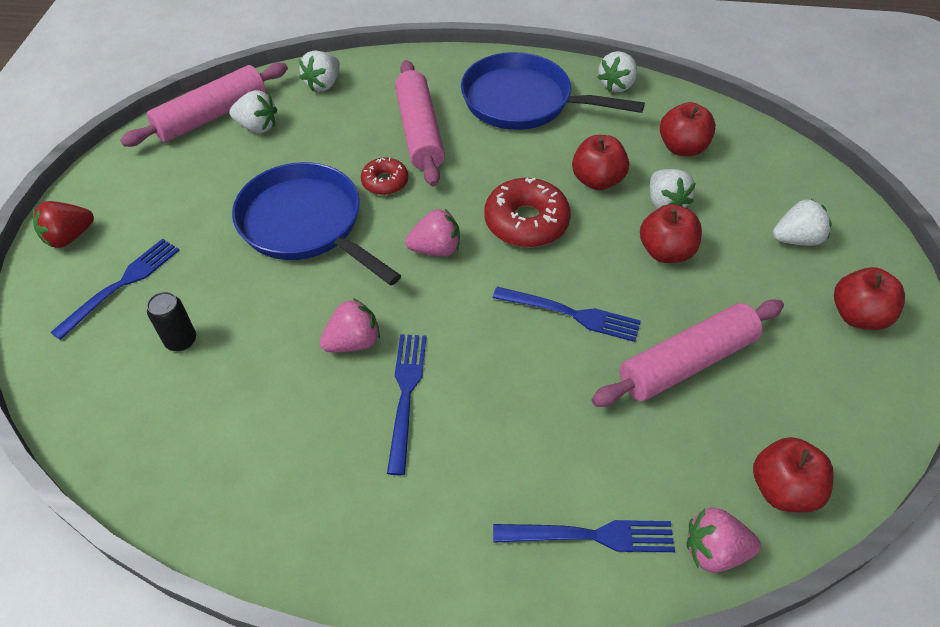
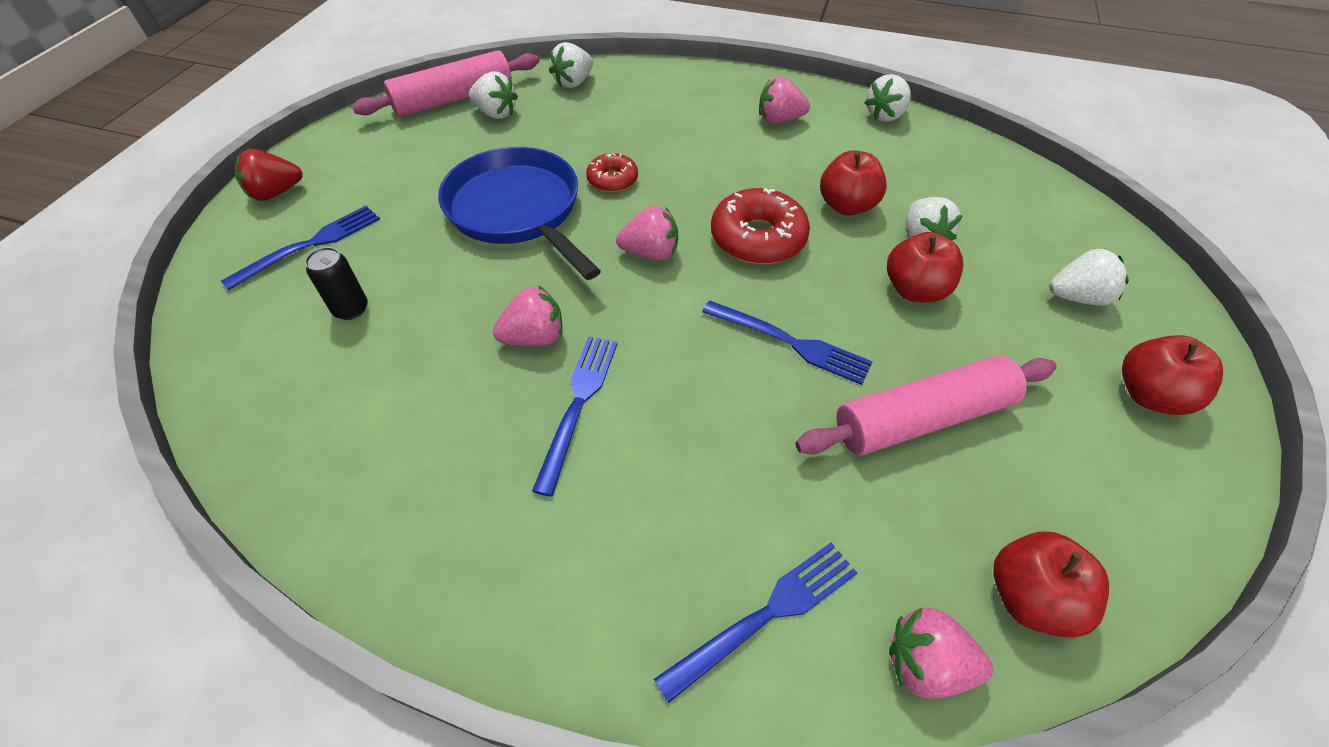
camera: 10 degrees right, 0 degrees up
(419, 132) = (661, 136): pink rolling pin -> none
(523, 101) = (779, 120): blue pan -> pink strawberry
(592, 535) = (767, 613): blue fork -> blue fork turned 45 degrees counterclockwise
(682, 148) = (950, 184): red apple -> none

